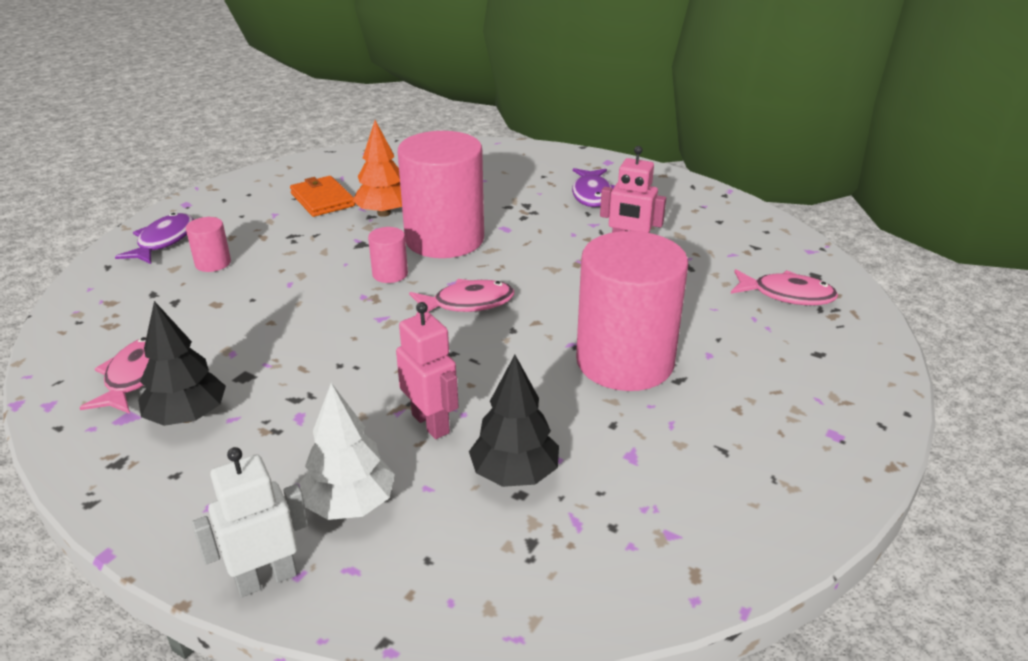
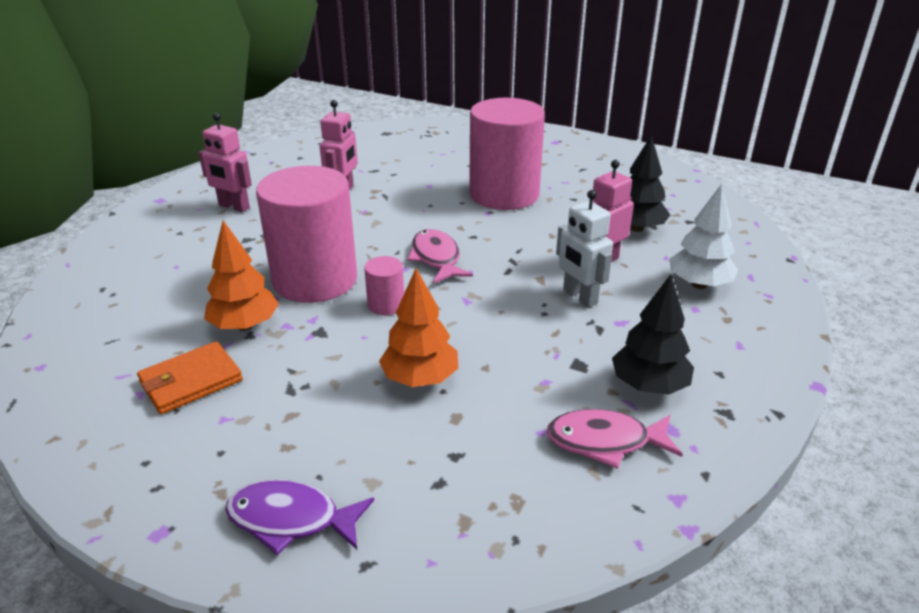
camera: 95 degrees left, 0 degrees up
(213, 263) = (360, 445): pink cylinder -> none
(266, 579) = (781, 306): white robot -> white robot (579, 297)
(273, 289) = (420, 379): none -> orange tree
(592, 194) = (234, 207): purple fish -> pink robot
(787, 295) = (412, 142): pink fish -> none

